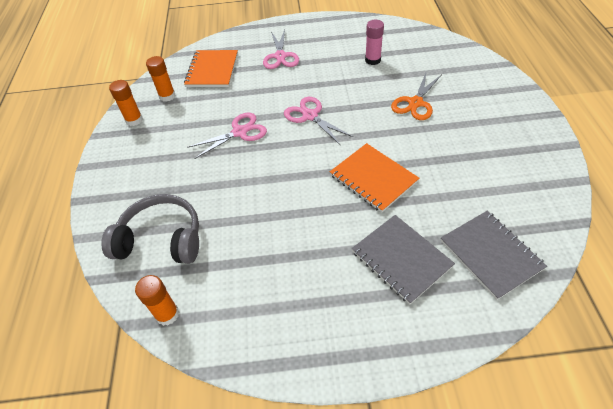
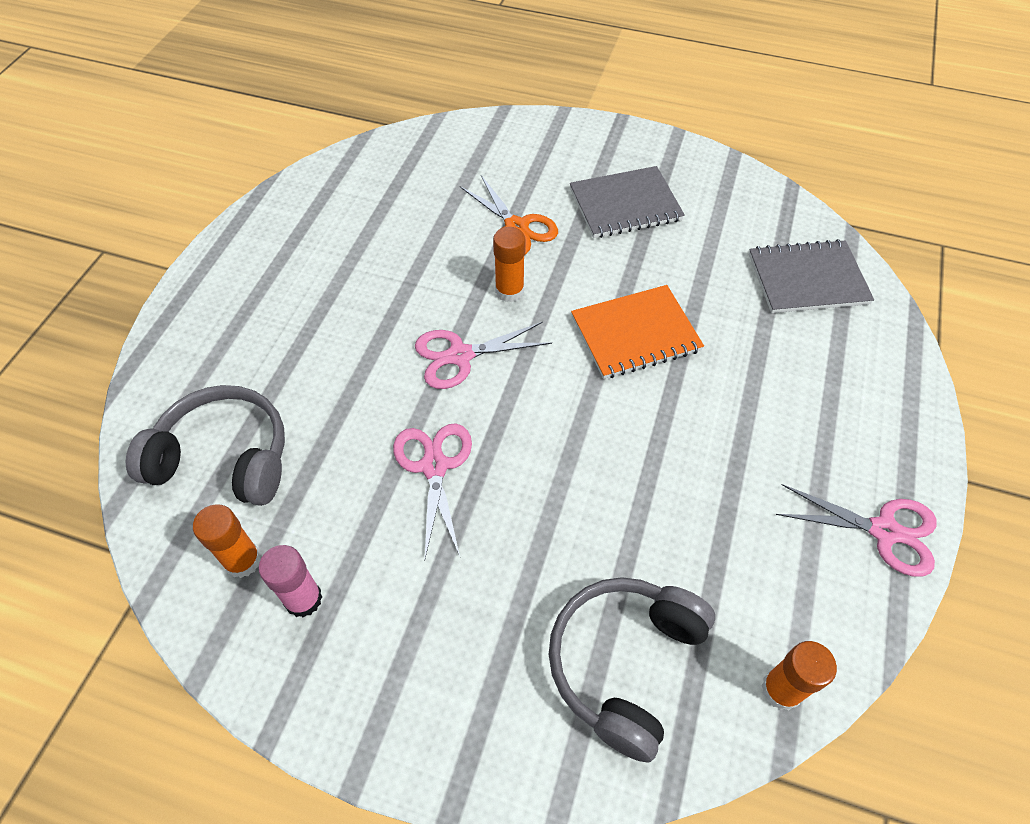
camera: 70 degrees left, 5 degrees up
(134, 120) = (273, 644): orange glue stick -> orange glue stick (509, 291)
(212, 70) = (224, 457): orange notebook -> grey headphones
(280, 56) = (274, 339): pink scissors -> pink scissors (884, 531)
(372, 60) = (386, 230): pink glue stick -> pink glue stick (303, 599)
(401, 259) = (783, 363): grey notebook -> grey notebook (625, 205)

